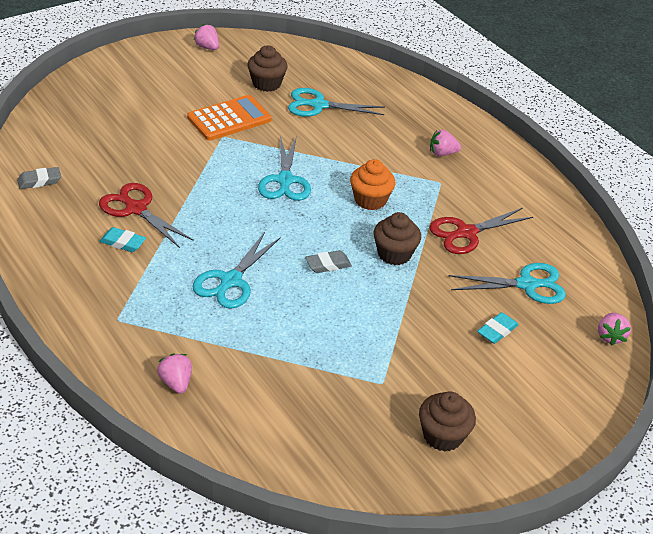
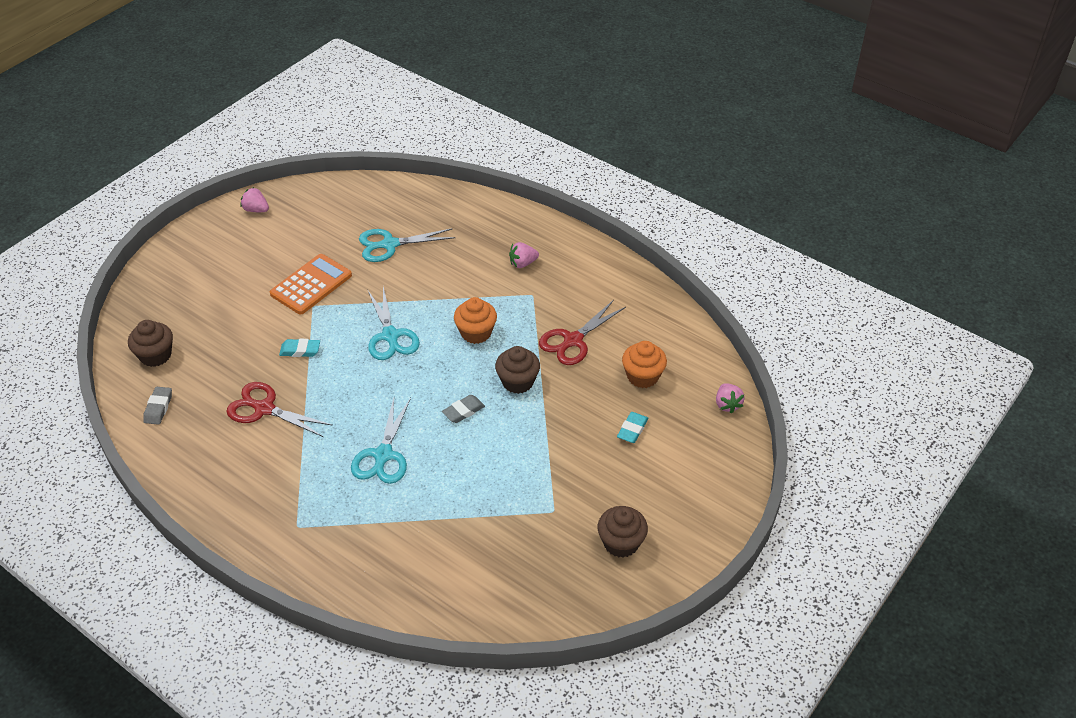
camera: 15 degrees left, 5 degrees up
(39, 181) = (158, 408): grey eraser -> grey eraser turned 45 degrees counterclockwise
(123, 243) = (267, 448): turquoise eraser -> turquoise eraser (300, 350)
(176, 382) = (376, 570): pink strawberry -> none
(266, 84) = (331, 235): brown cupcake -> brown cupcake (155, 355)
(527, 285) = (642, 376): turquoise scissors -> orange cupcake

